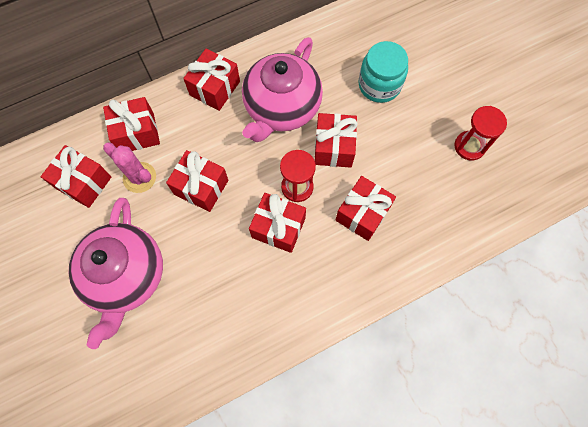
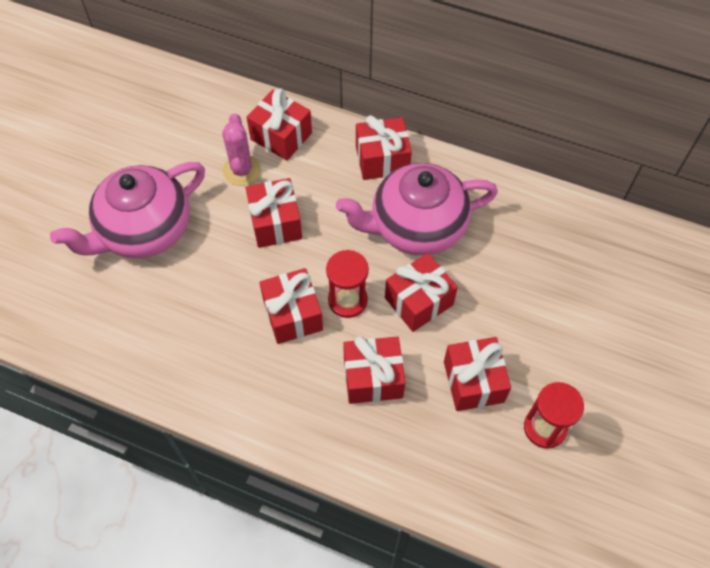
camera: 50 degrees right, 10 degrees down
(84, 182) = (200, 135): red gift -> red gift (473, 381)
(379, 85) = (527, 292): turquoise jar -> none

